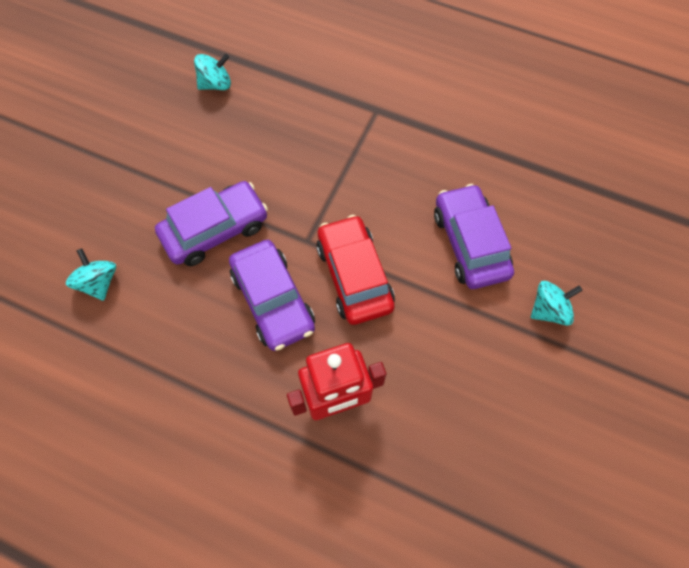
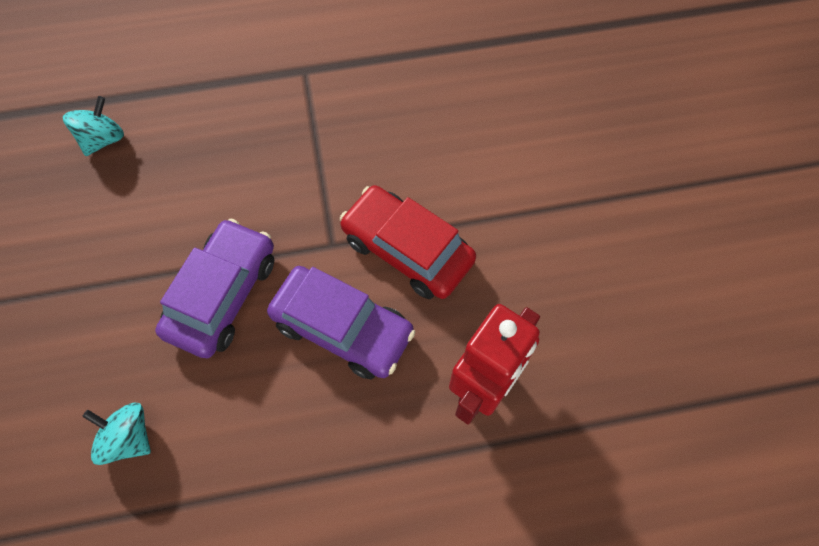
camera: 35 degrees left, 0 degrees up
(470, 243) = (494, 149): purple car -> none
(549, 310) = (610, 167): turquoise spinning top -> none

